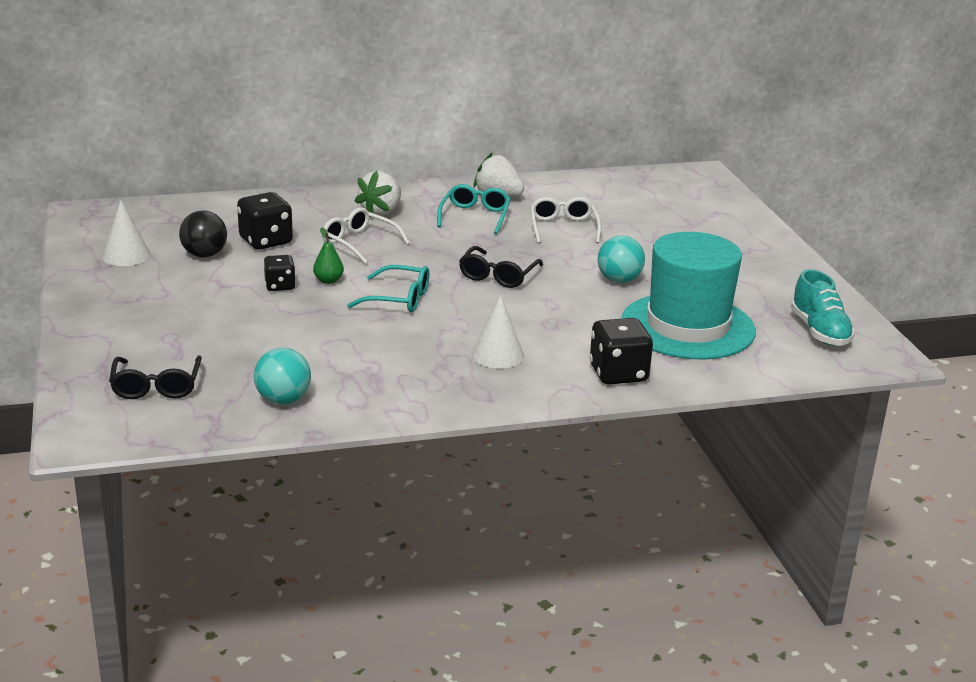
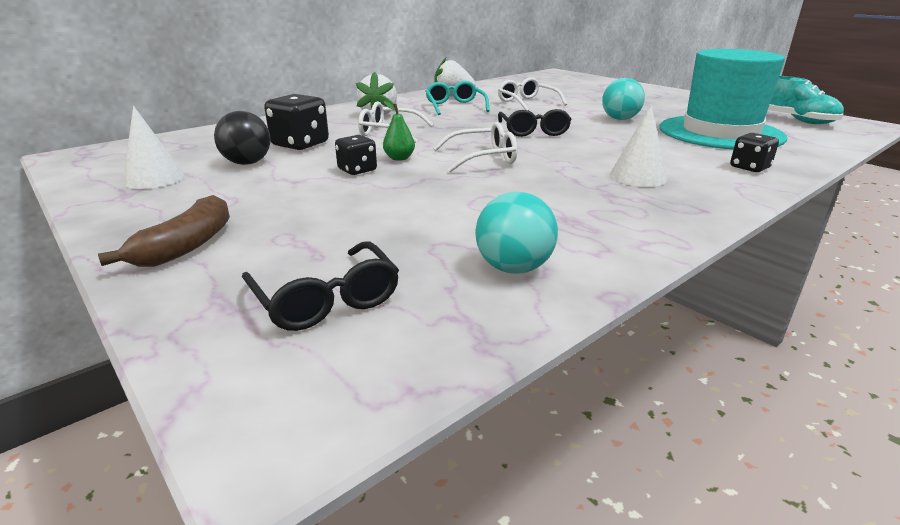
camera: 25 degrees left, 0 degrees up
(109, 326) = (187, 246): none -> brown banana
(398, 299) = (483, 158): turquoise glasses -> white glasses
(618, 374) = (749, 168): black dice -> black dice, size x0.61

